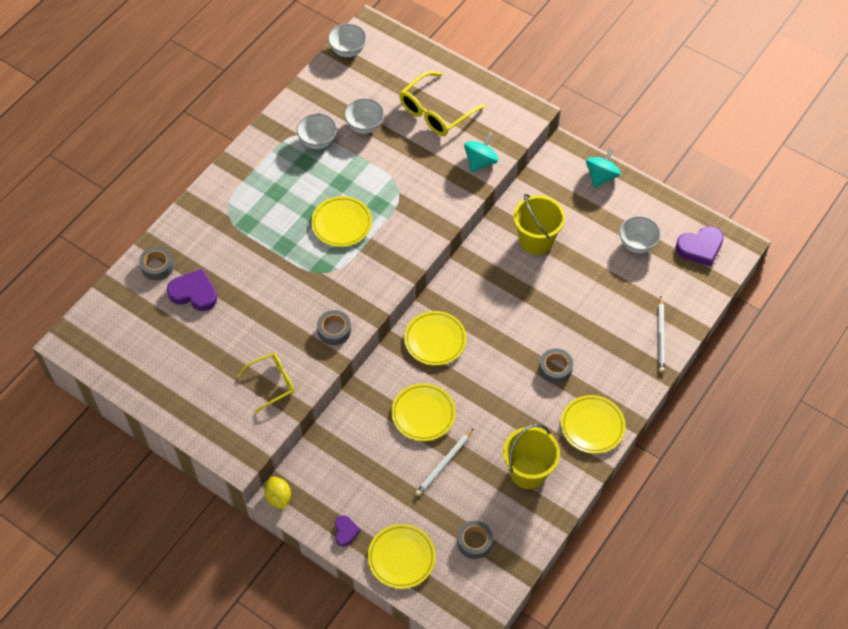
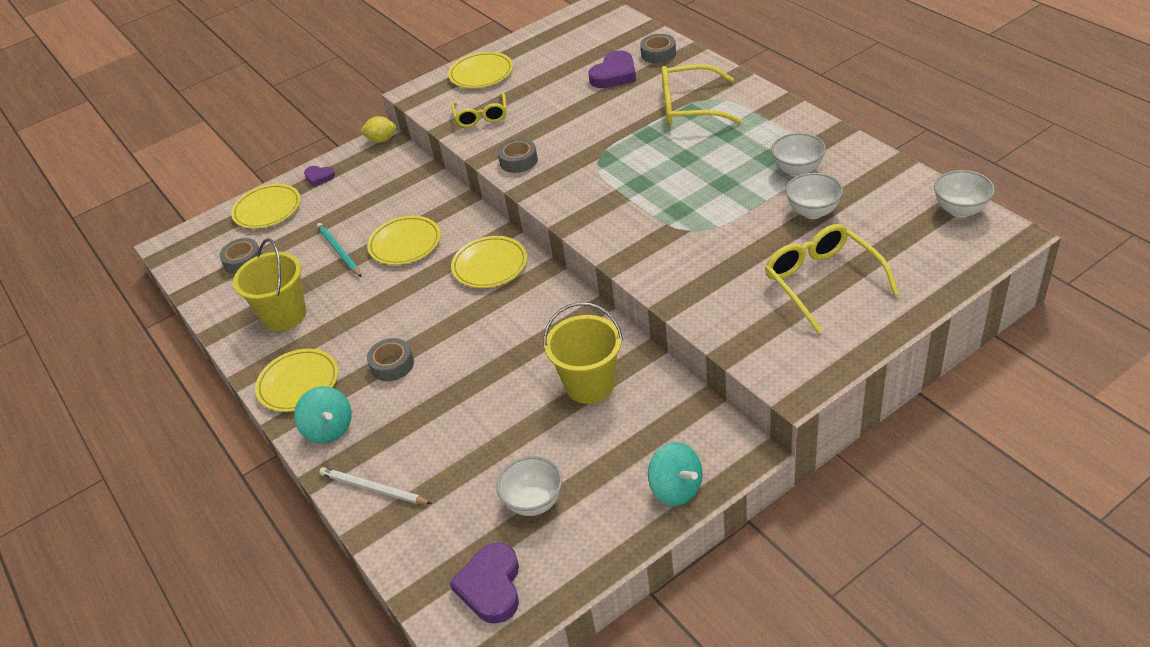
camera: 115 degrees right, 15 degrees down
(241, 225) = (689, 107): none -> yellow glasses
(341, 223) = (661, 178): yellow plate -> yellow plate (481, 73)
(444, 464) = (339, 251): white pencil -> turquoise pencil
(480, 162) = (715, 314): turquoise spinning top -> turquoise spinning top (329, 429)

